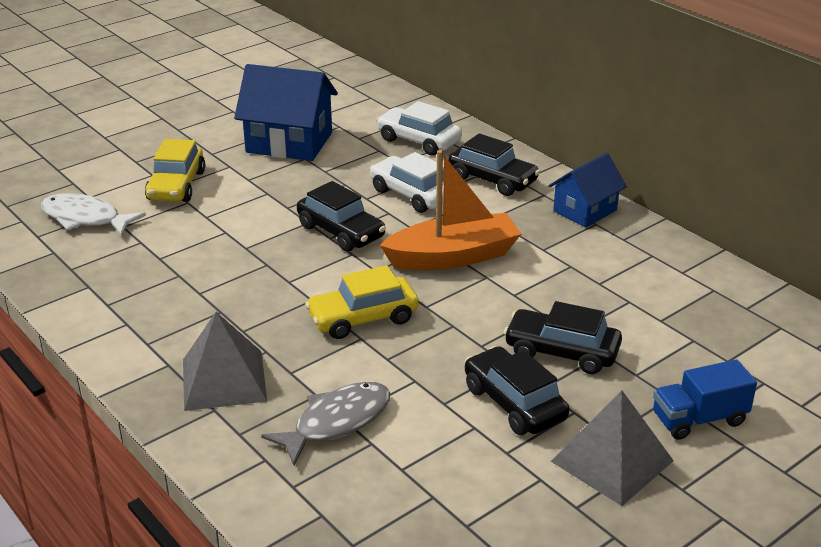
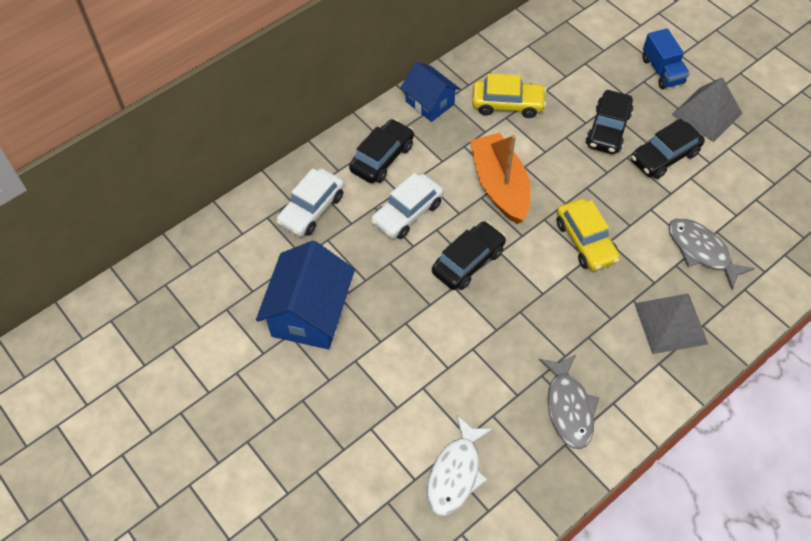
camera: 90 degrees left, 25 degrees up
(132, 291) = (569, 407): none -> grey fish
(176, 186) = (393, 401): yellow car -> yellow car (507, 104)

